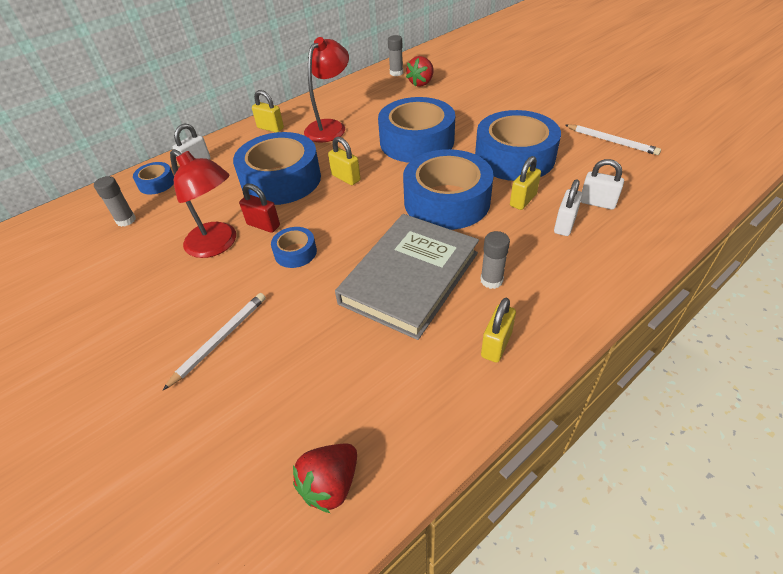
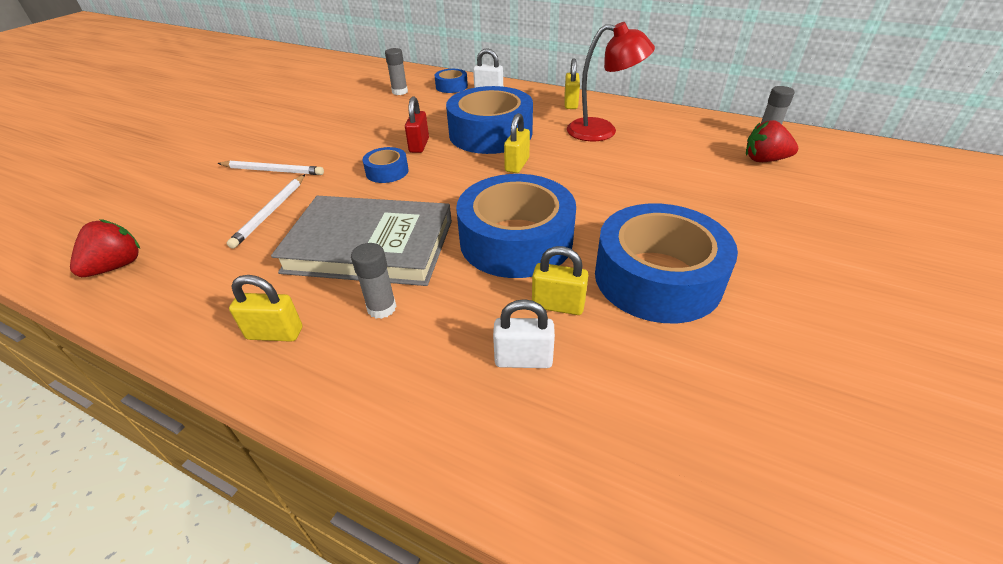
camera: 65 degrees right, 5 degrees down
(218, 245) = (384, 134): red lamp -> none
(330, 484) = (117, 266): red strawberry -> red strawberry turned 105 degrees clockwise
(417, 141) = (623, 190): blue tape -> none
(597, 203) = (602, 392): white padlock -> none
(611, 141) = (813, 389): white pencil -> white pencil (271, 212)

